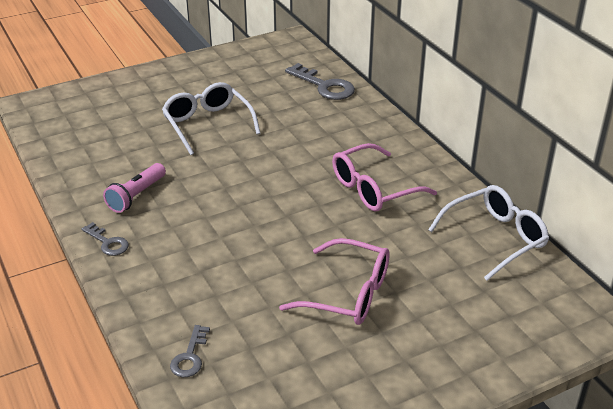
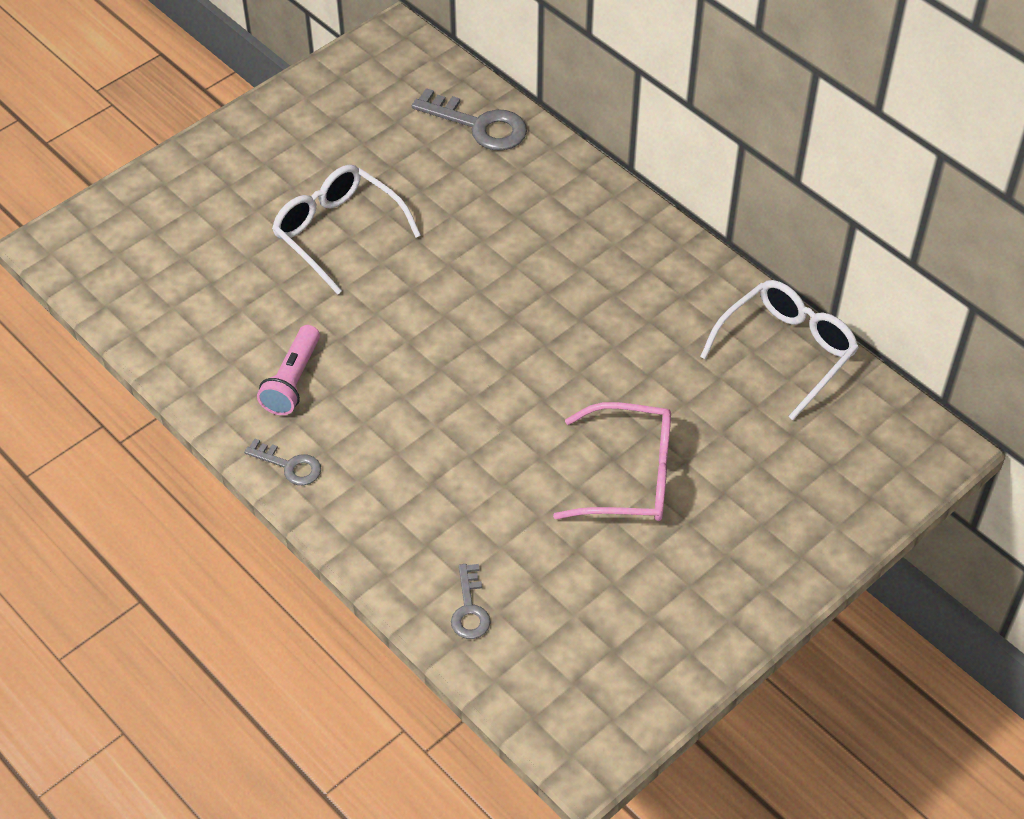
camera: 15 degrees left, 15 degrees up
(373, 189) = (608, 302): pink glasses -> none

